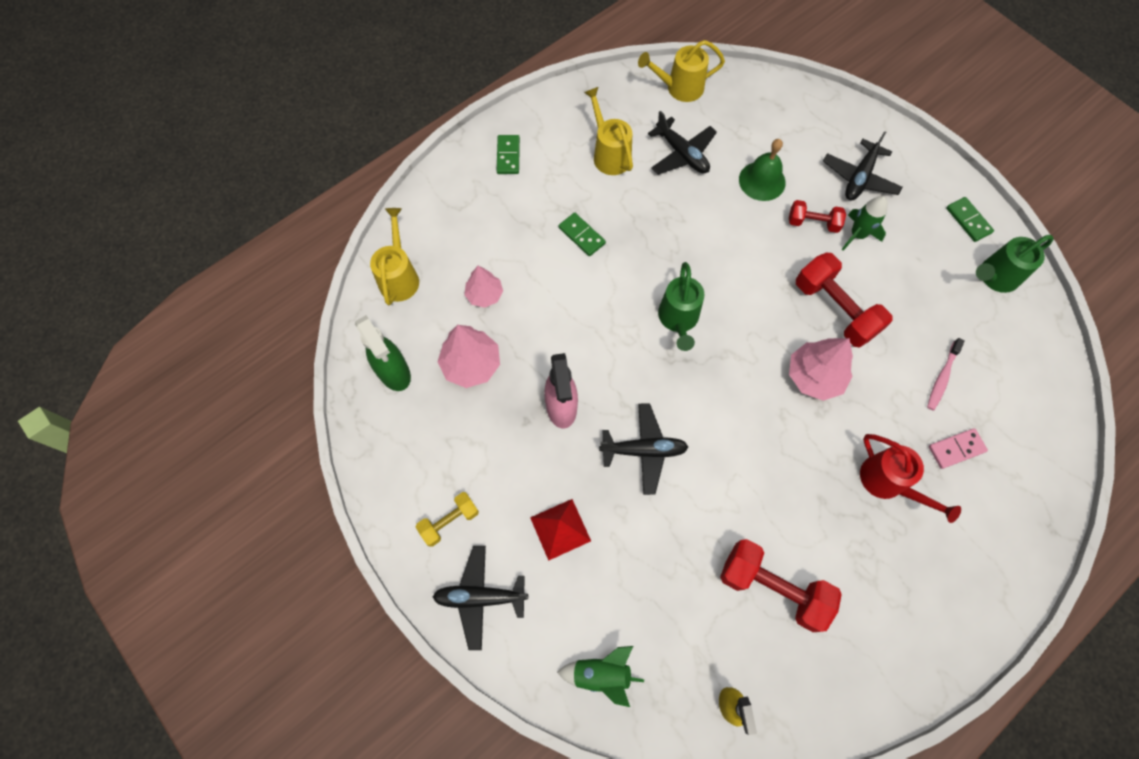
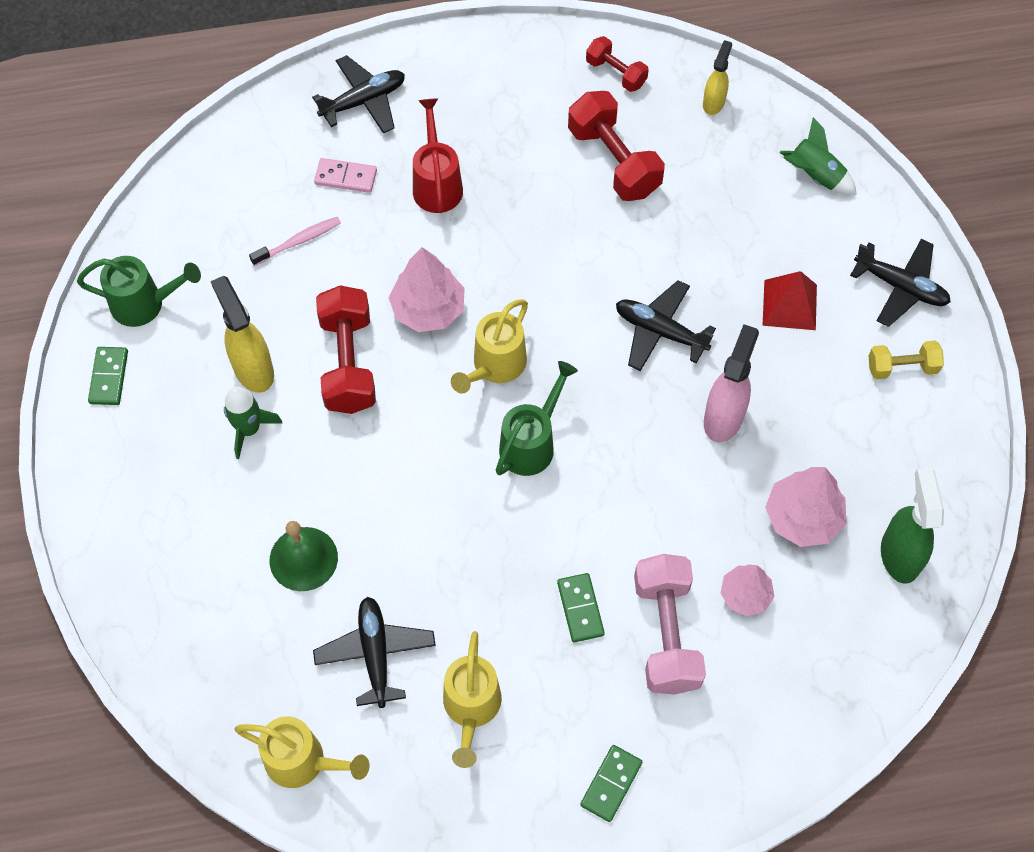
camera: 150 degrees left, 5 degrees down
(399, 276) = (843, 678): yellow watering can -> yellow watering can (494, 367)
(521, 248) = (666, 633): none -> pink dumbbell
(813, 223) = (288, 471): red dumbbell -> red dumbbell (616, 73)
(859, 177) = (182, 496): black plane -> black plane (363, 101)
(889, 272) = (253, 369): none -> yellow spray bottle

